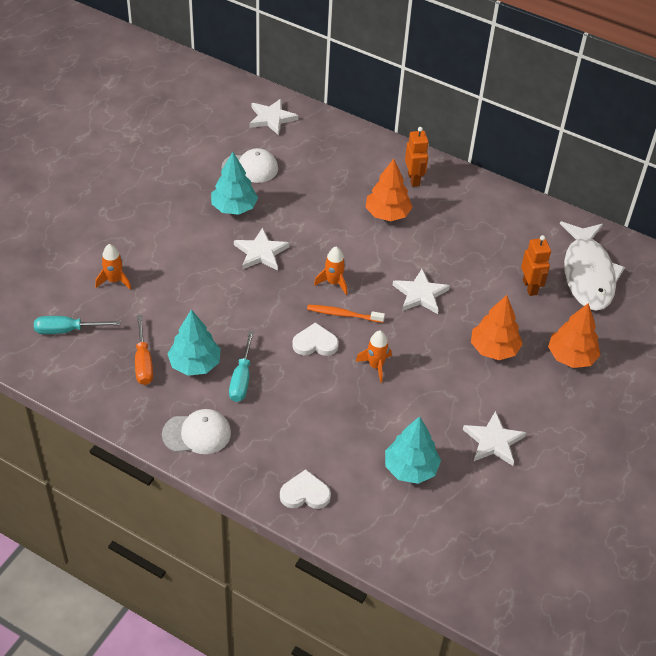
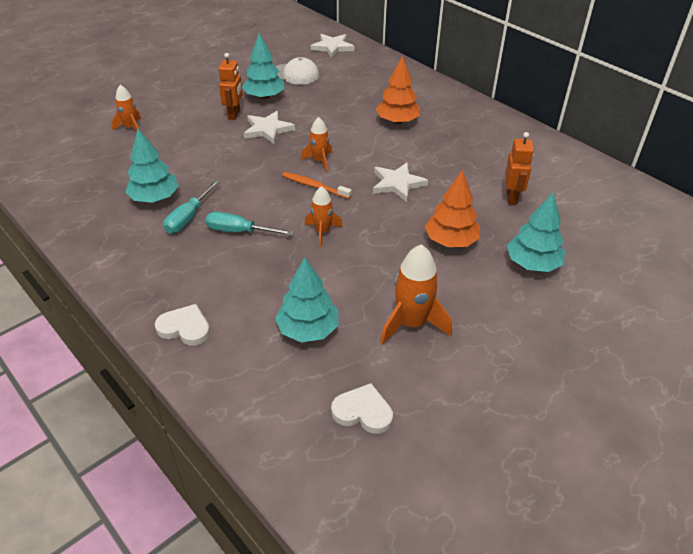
camera: 20 degrees right, 5 degrees down
(67, 330) = (66, 154): turquoise screwdriver -> turquoise screwdriver (239, 231)
(143, 362) = (111, 188): orange screwdriver -> none
(197, 433) = (117, 252): white cap -> none
(315, 343) = (274, 203): white heart -> white heart (363, 412)
(414, 179) = (434, 102): orange robot -> orange robot (234, 114)
(493, 441) = (411, 324): white star -> orange rocket
(571, 357) = (532, 264): orange tree -> turquoise tree
(588, 274) = (578, 197): white fish -> none

